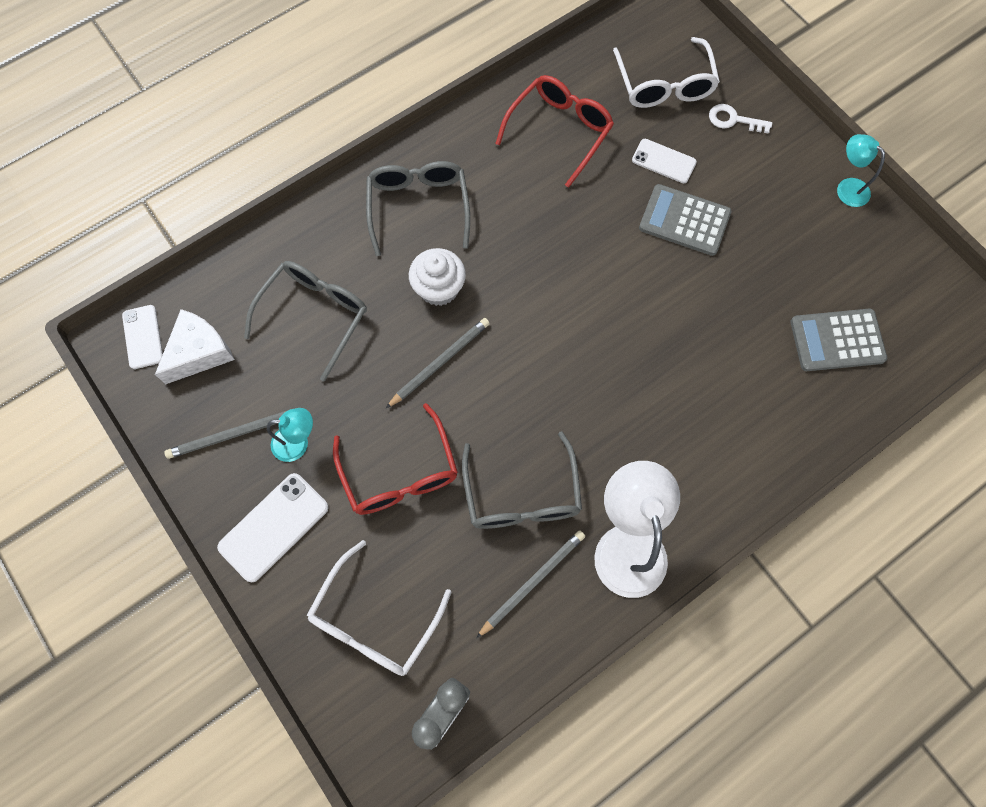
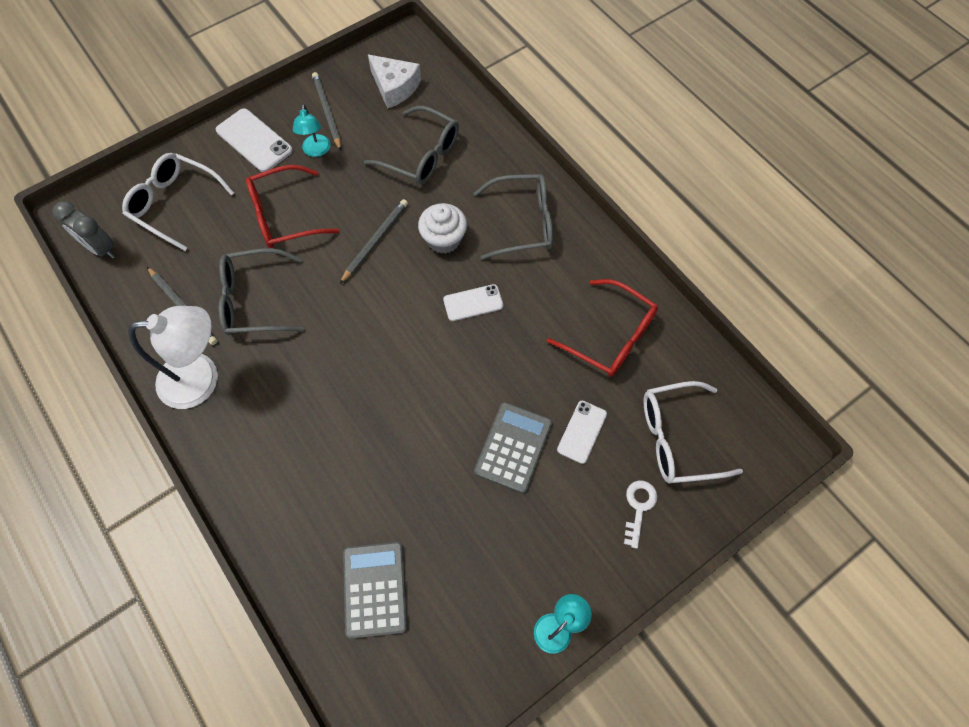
camera: 90 degrees right, 5 degrees down
(143, 337) = (409, 54): white phone -> white phone (473, 303)
(440, 363) = (375, 241): grey pencil -> grey pencil turned 105 degrees counterclockwise

